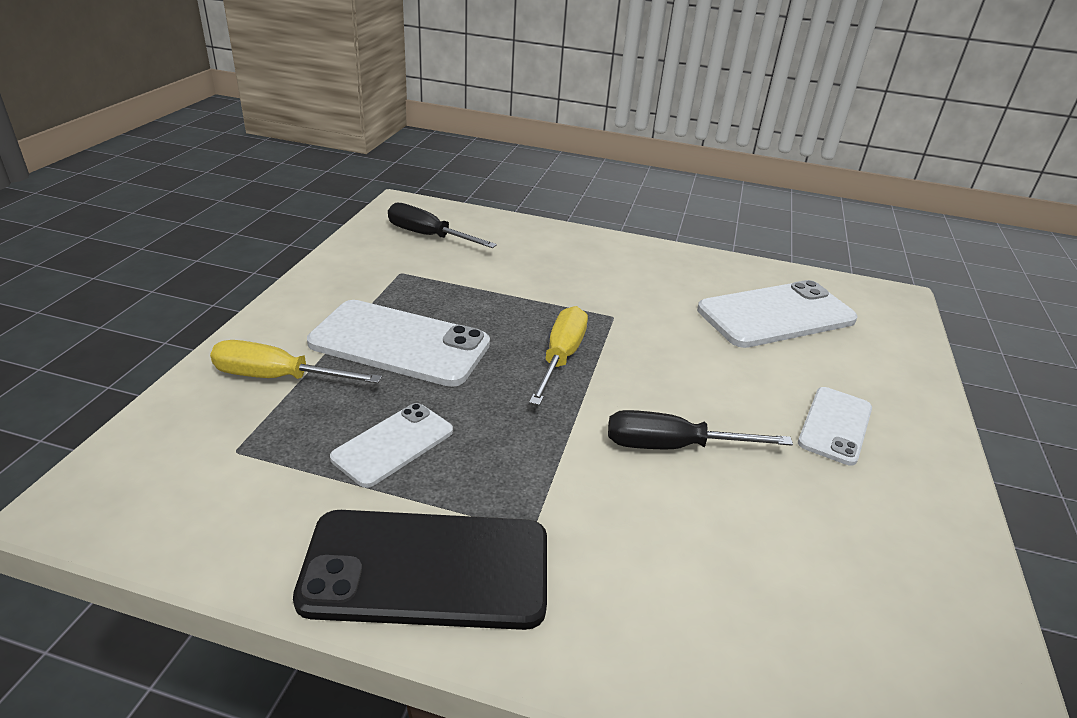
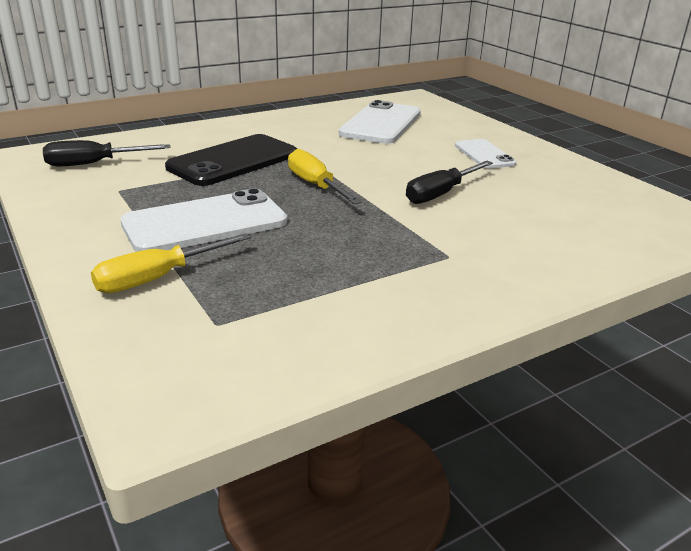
camera: 45 degrees left, 5 degrees down
(393, 444) = (309, 266): white phone -> none
(427, 569) = (437, 298): black phone -> black phone (233, 161)

